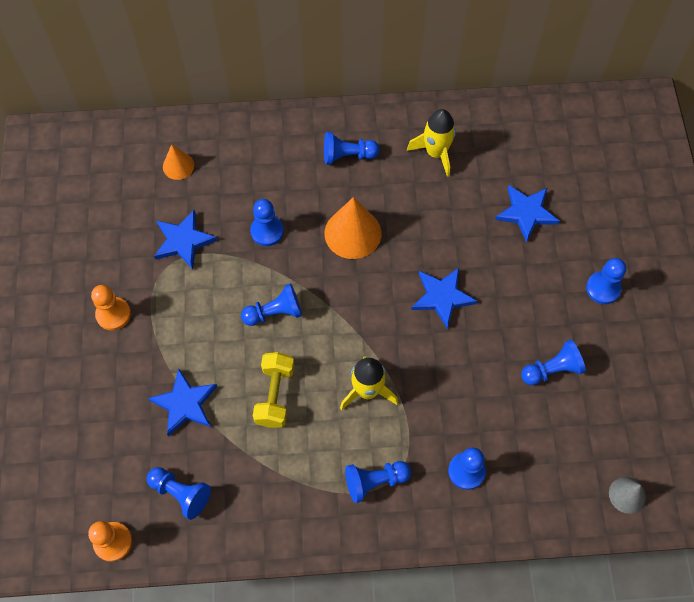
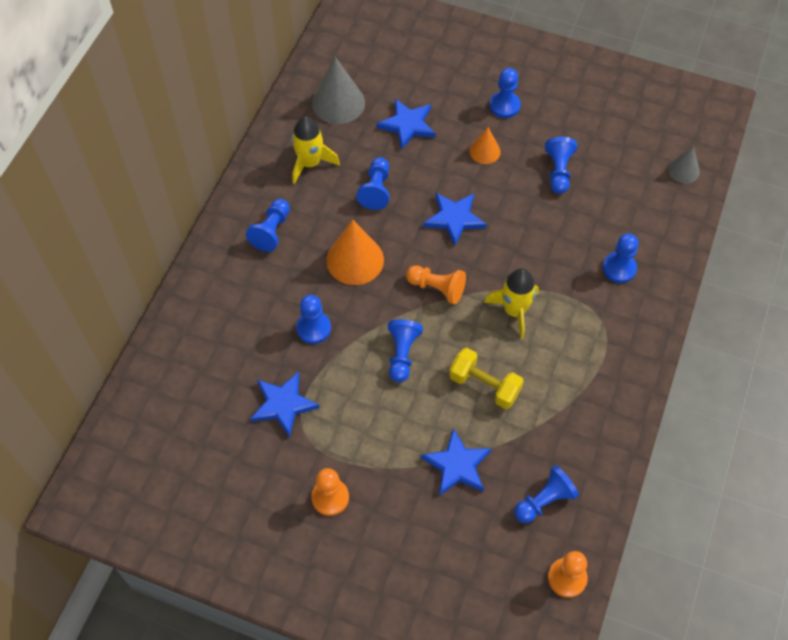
camera: 65 degrees left, 5 degrees down
(178, 166) = (195, 378): orange cone -> orange cone (485, 151)
(358, 313) = (437, 288): none -> orange pawn
(375, 481) = (599, 339): blue pawn -> blue pawn (376, 190)
(516, 145) = (338, 103): none -> grey cone

